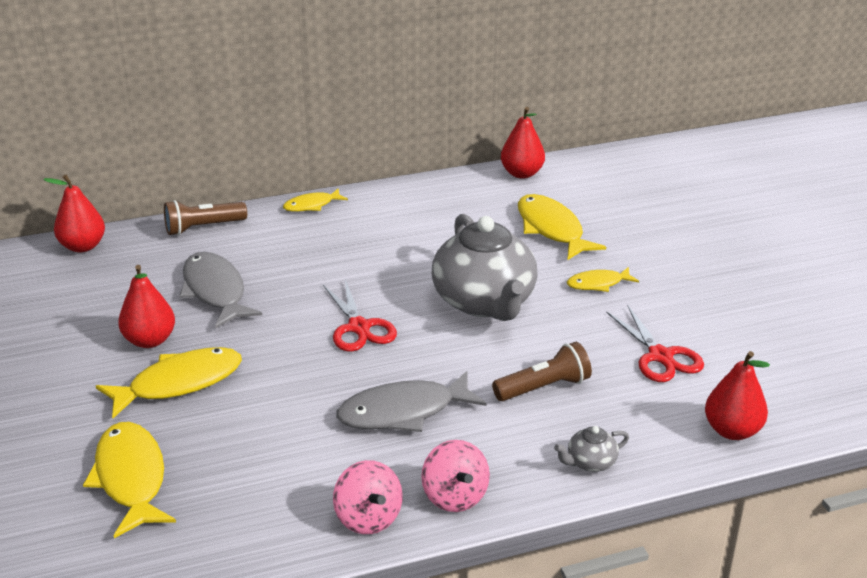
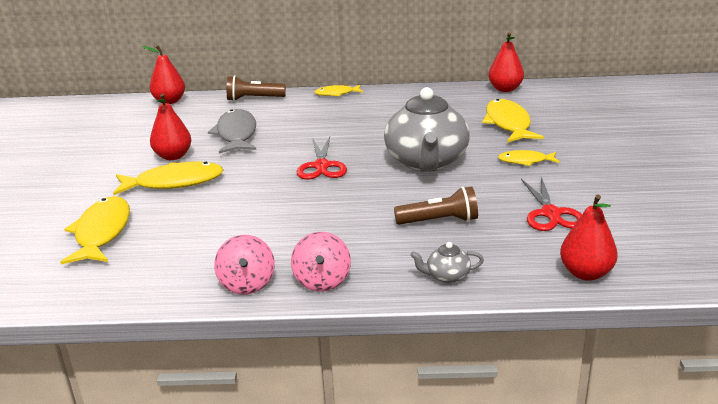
camera: 20 degrees right, 5 degrees down
(403, 412) = (319, 221): grey fish -> none

